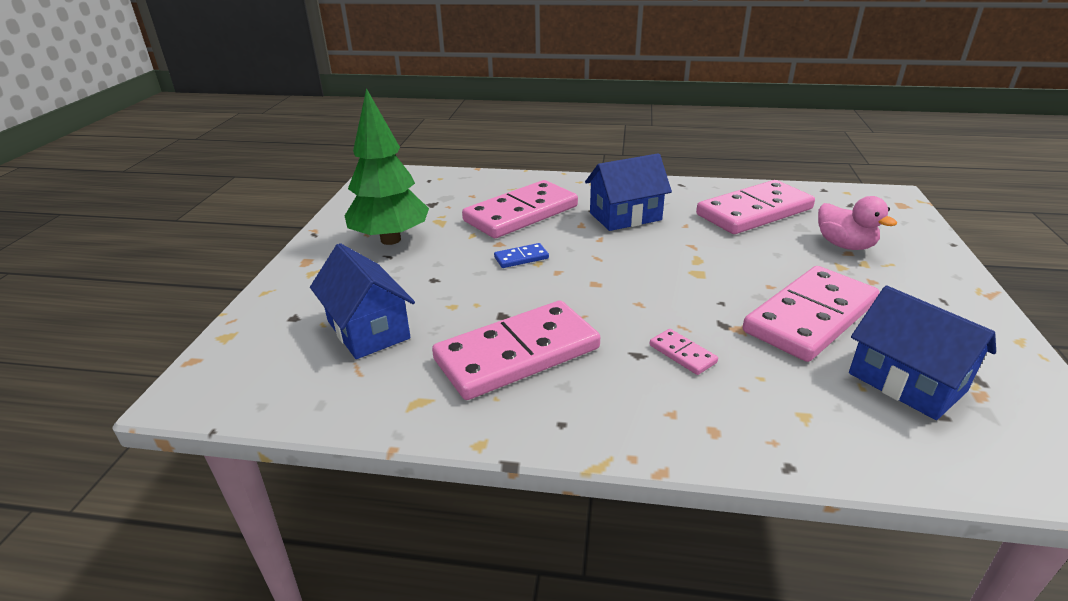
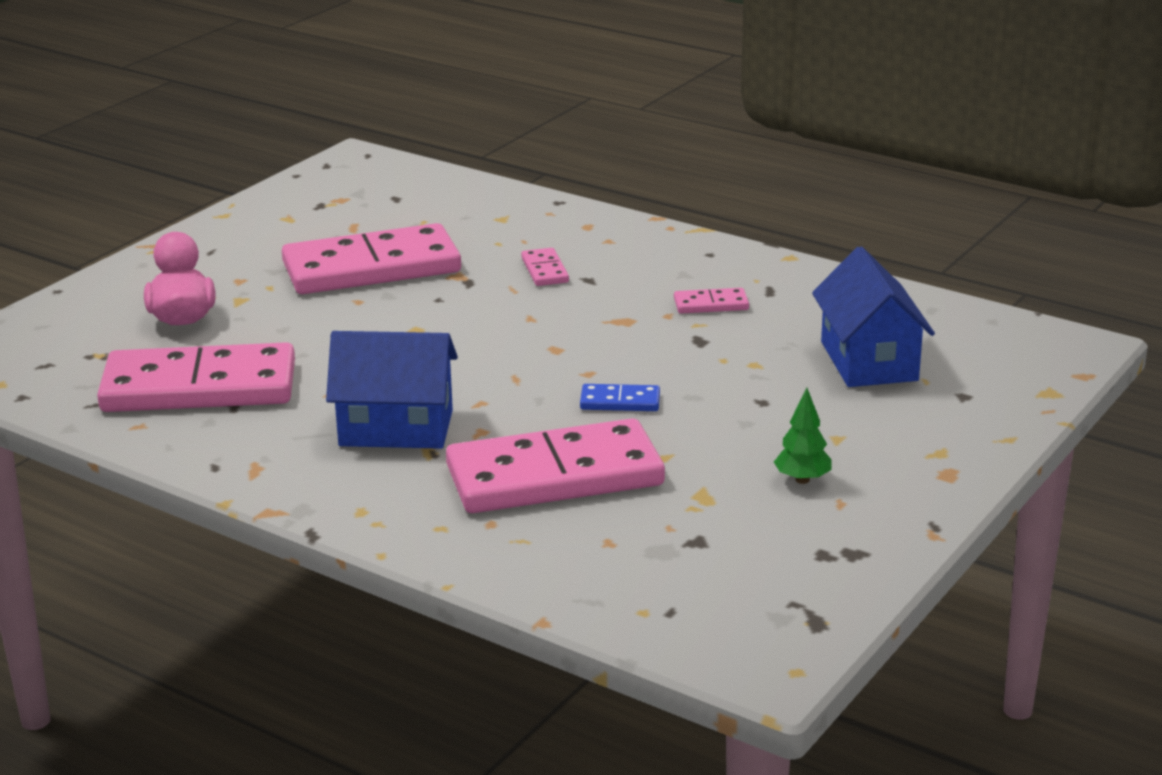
camera: 155 degrees left, 5 degrees down
(390, 240) = (802, 480): green tree -> green tree, size x0.40
(517, 354) = (711, 304): pink domino -> pink domino, size x0.41
(906, 382) = (381, 216): blue house -> none

